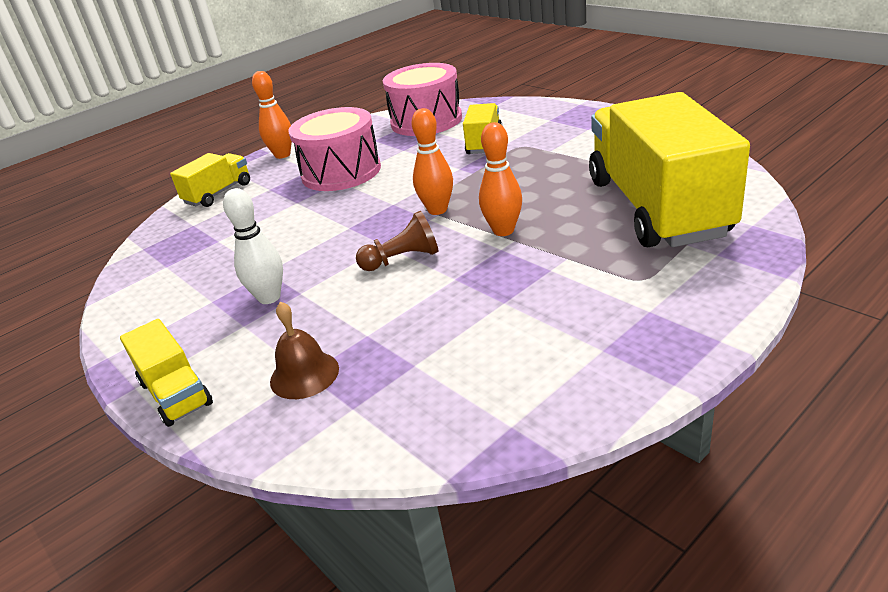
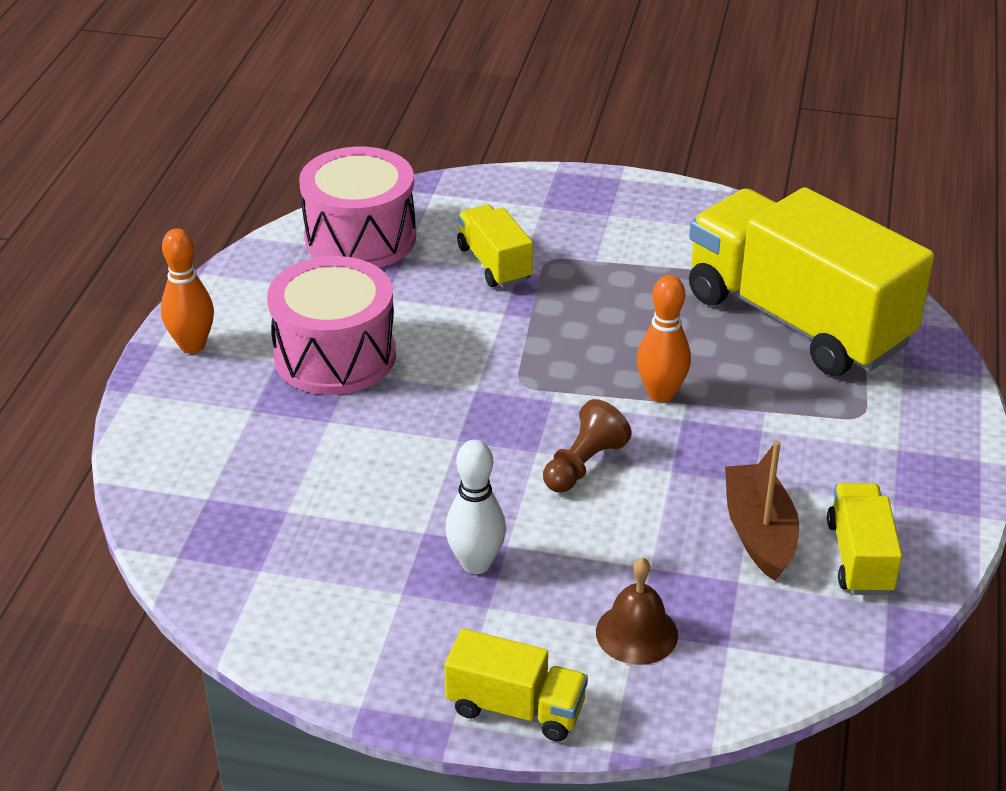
camera: 40 degrees left, 5 degrees up
(218, 193) = (174, 437): yellow truck -> yellow truck (860, 557)
(437, 210) = (548, 384): orange bowling pin -> none
(468, 336) = (759, 532): none -> brown boat

